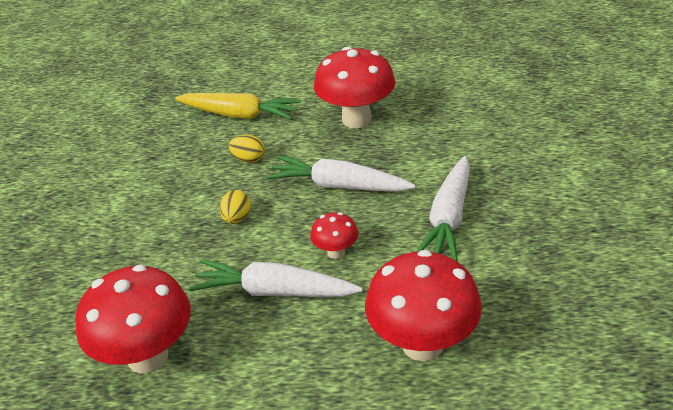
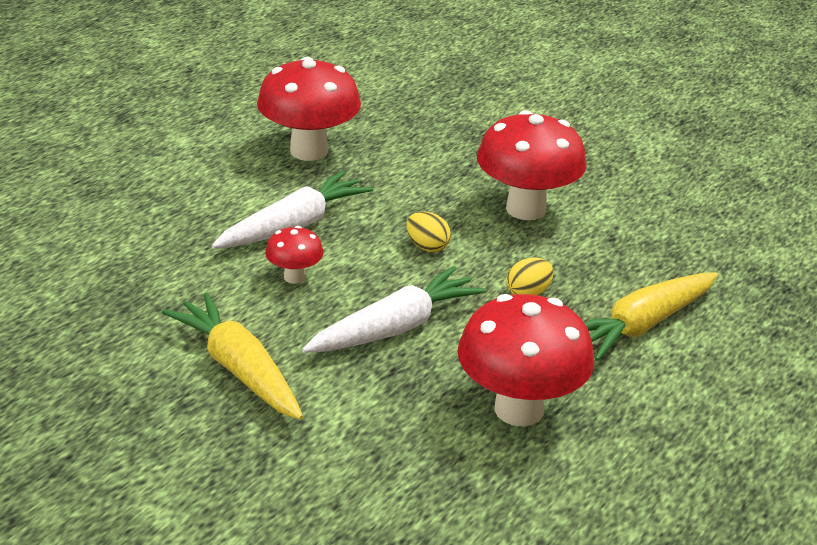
camera: 120 degrees right, 5 degrees down
(422, 344) = (122, 265): red mushroom -> red mushroom (525, 209)
(449, 218) = (239, 369): white carrot -> yellow carrot

